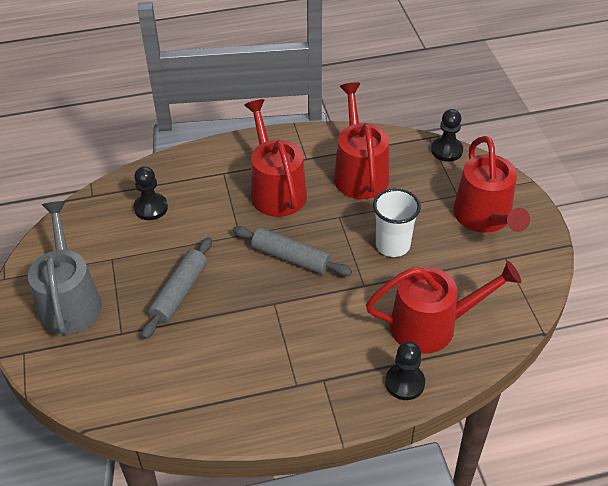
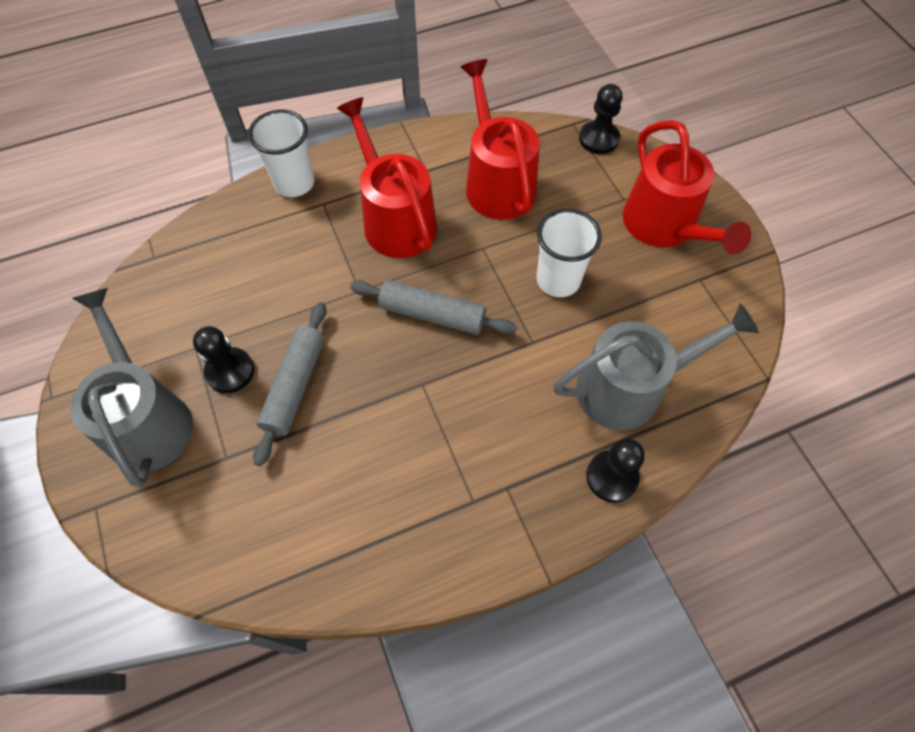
camera: 10 degrees left, 15 degrees up
(151, 208) = (236, 265): black pawn -> black pawn (230, 371)
(204, 157) = (294, 183): none -> white cup
(431, 325) = (629, 388): red watering can -> grey watering can

